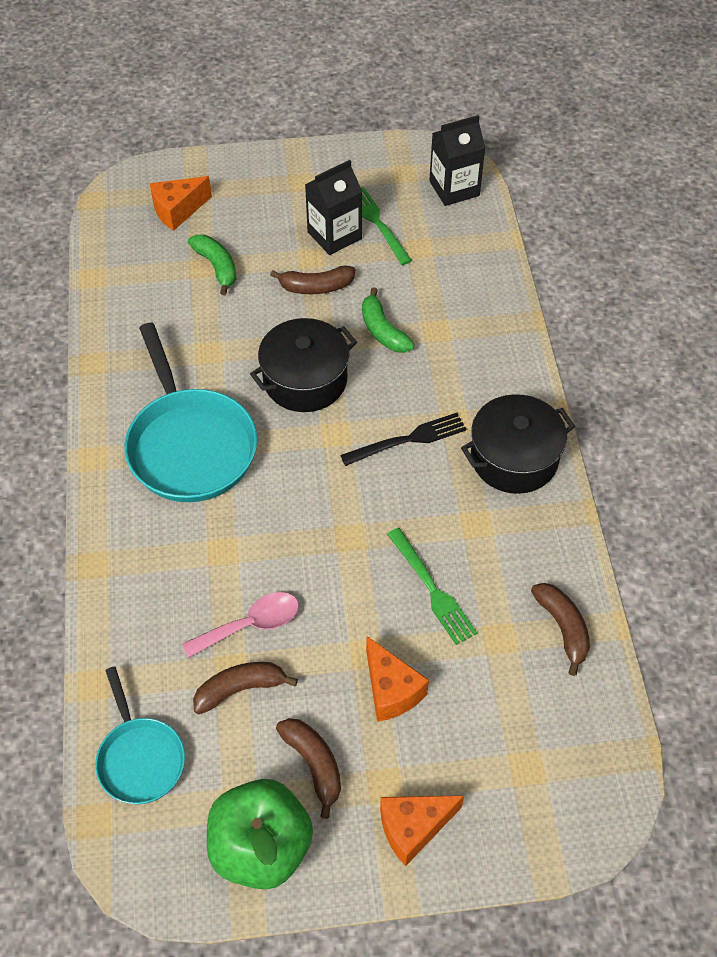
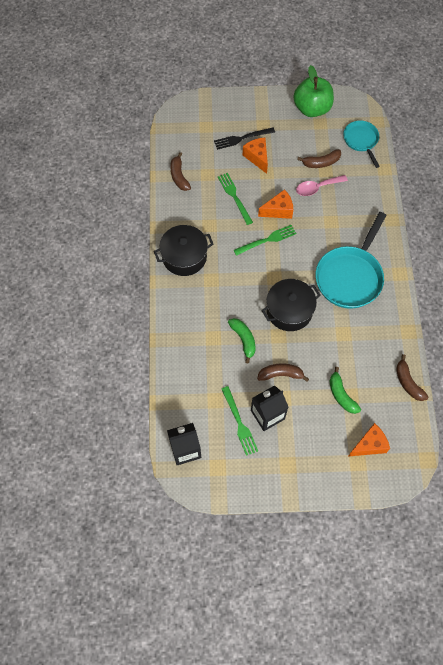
camera: 175 degrees left, 10 degrees up
(190, 445) = (350, 277): turquoise pan -> turquoise pan turned 135 degrees counterclockwise
(314, 764) = (291, 133): brown banana -> brown banana (408, 382)
(354, 503) = (267, 240): none -> green fork
(408, 439) = (236, 271): black fork -> black fork (242, 138)
(413, 828) = (253, 110): orange cheese -> orange cheese (278, 210)

